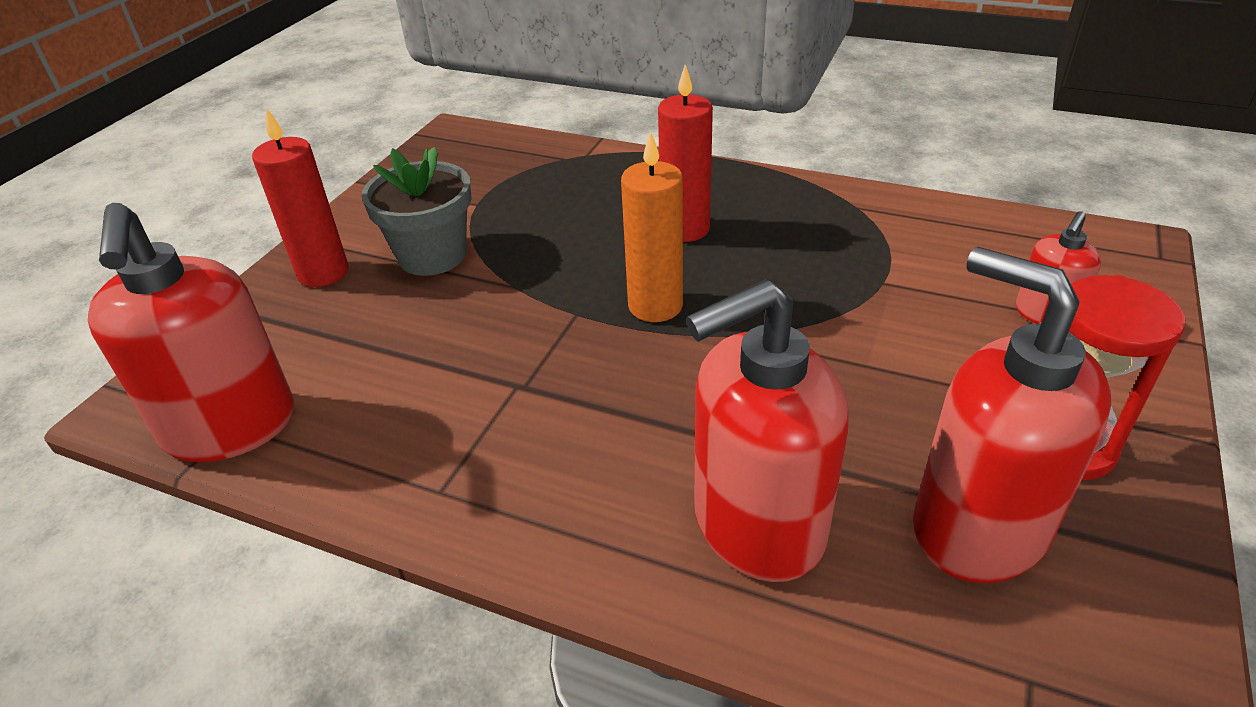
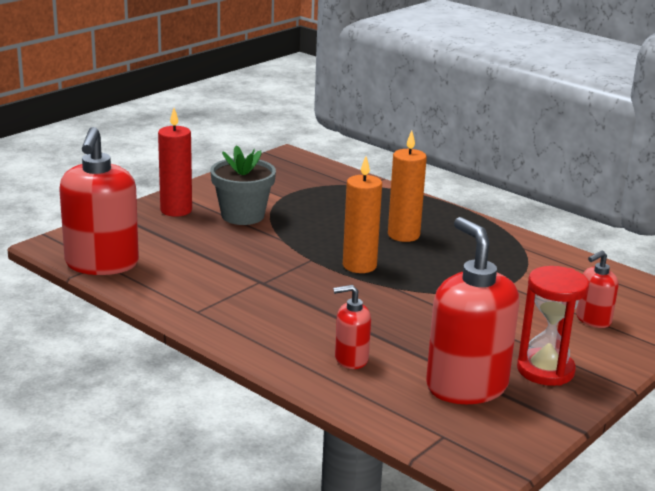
camera: 15 degrees right, 15 degrees down
(685, 229) = (403, 235): red candle -> orange candle
(757, 525) = (351, 359): red soap dispenser -> red soap dispenser, size x0.50

